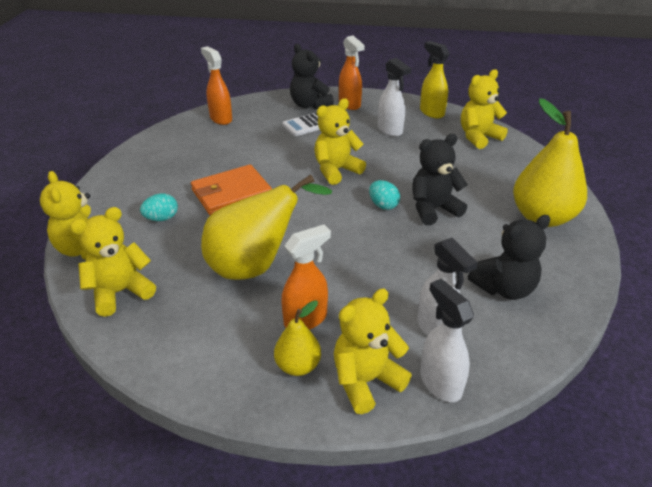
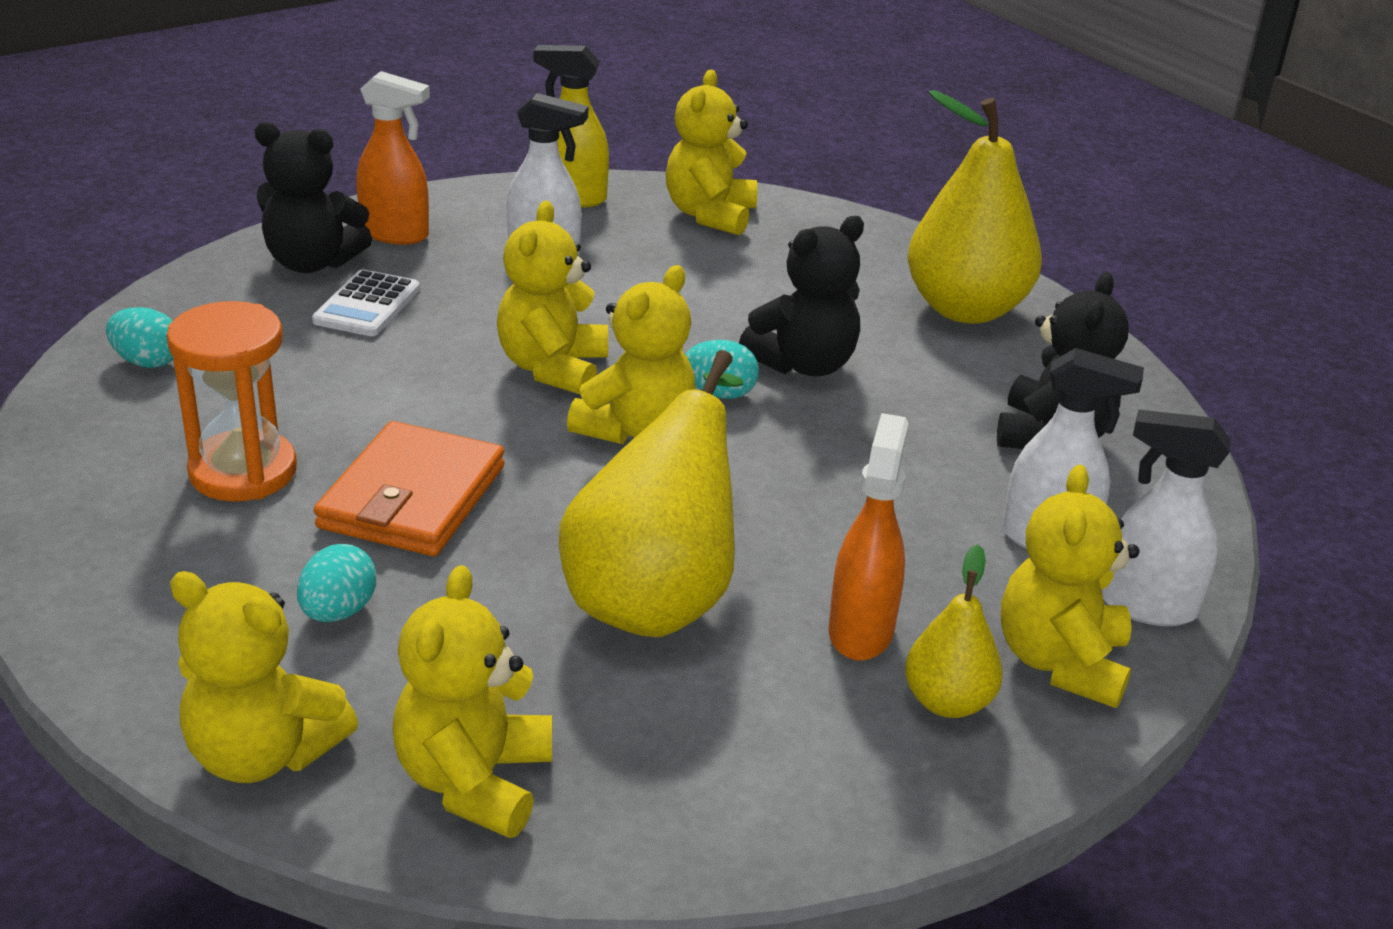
camera: 45 degrees left, 5 degrees down
(198, 163) = (243, 472): none -> orange hourglass
(221, 118) = (147, 362): orange spray bottle -> turquoise egg
(334, 204) = (636, 429): none -> yellow teddy bear
(433, 209) = (804, 364): black teddy bear -> black teddy bear turned 150 degrees counterclockwise

